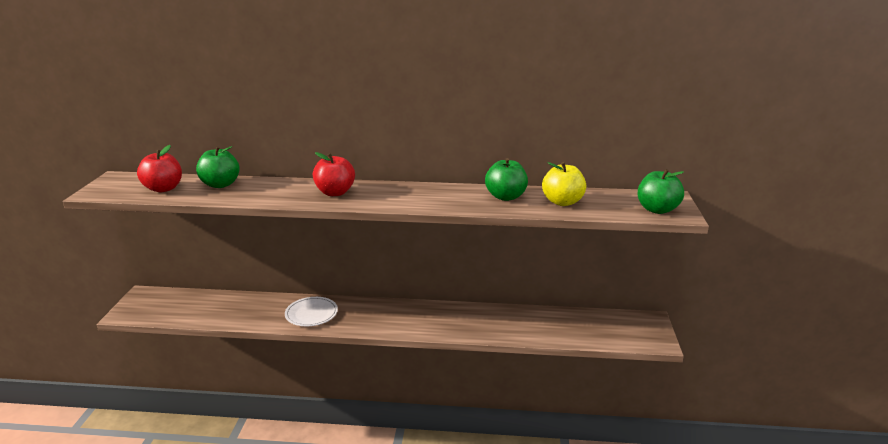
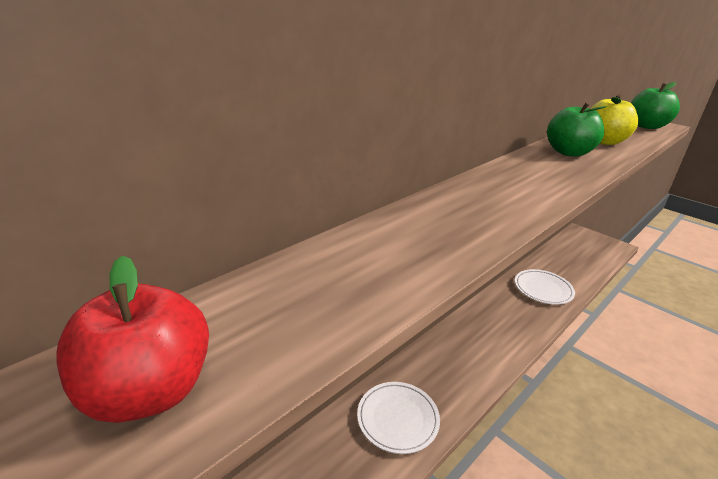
camera: 50 degrees left, 5 degrees up
(220, 184) = (263, 299): green apple -> none
(335, 193) = (453, 218): red apple -> none
(514, 324) = (543, 289): none -> white plate

